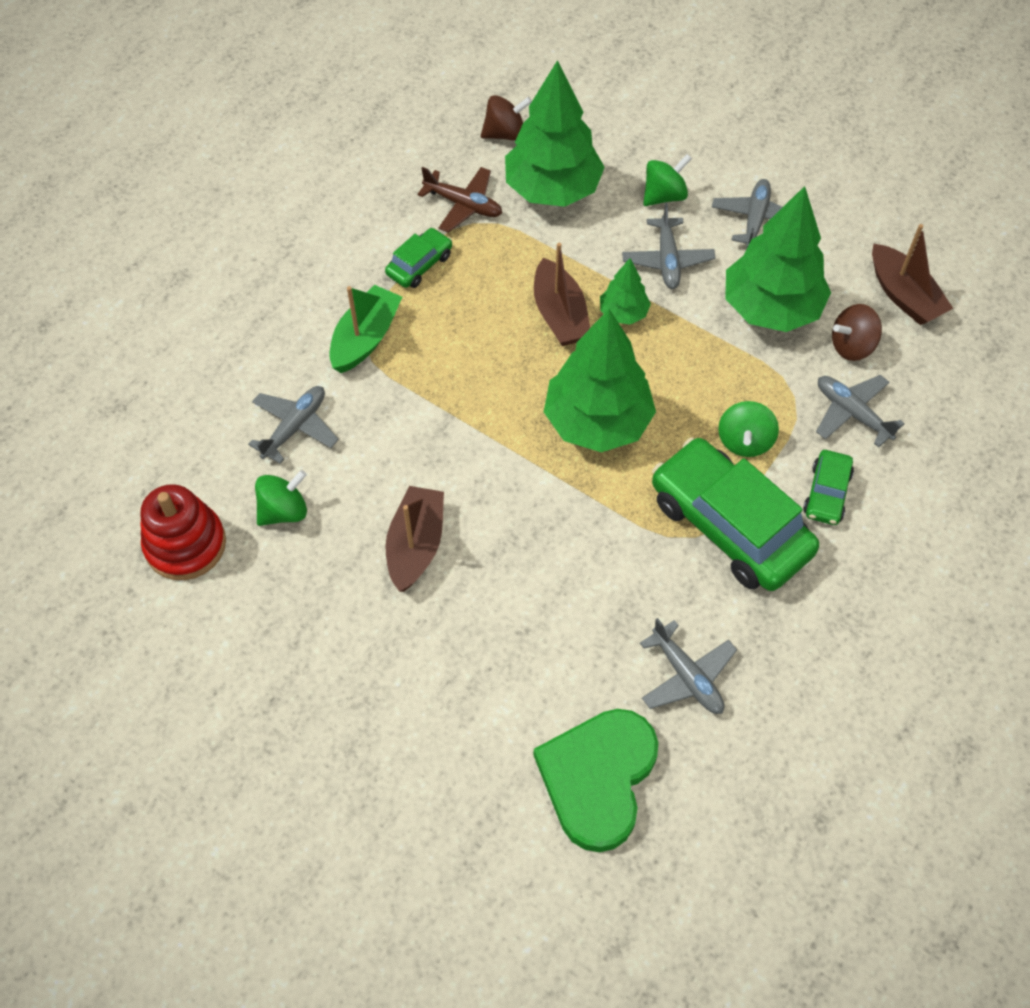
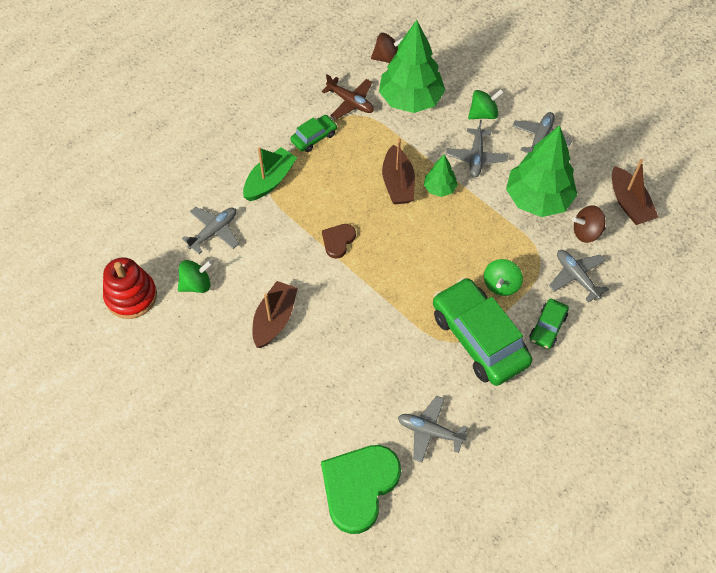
camera: 10 degrees right, 0 degrees up
(488, 413) = (338, 241): none -> brown heart
(597, 422) = (407, 257): green tree -> none
(687, 676) = (430, 431): grey plane -> grey plane turned 135 degrees clockwise

